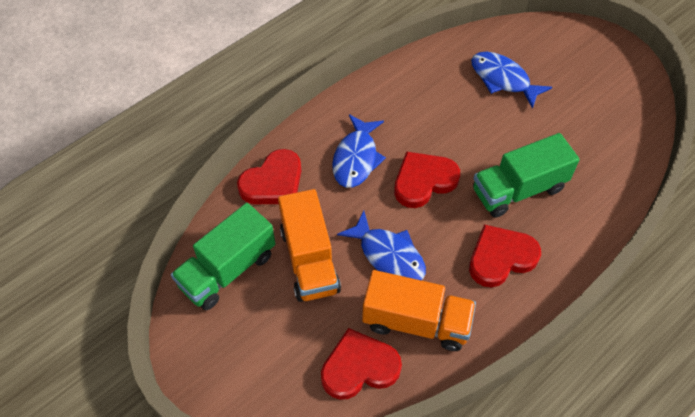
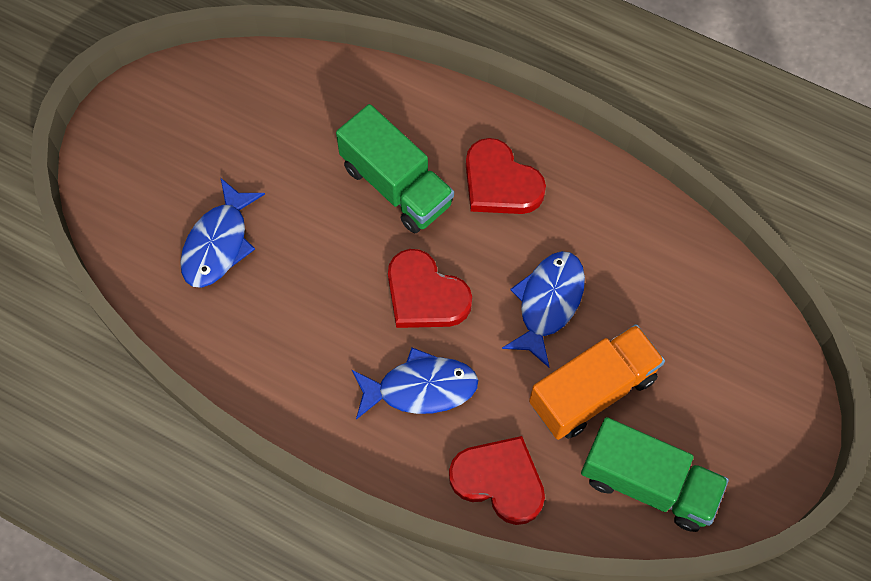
camera: 110 degrees left, 10 degrees up
(359, 367) = (698, 289): red heart -> none
(416, 322) = (619, 248): orange truck -> none

